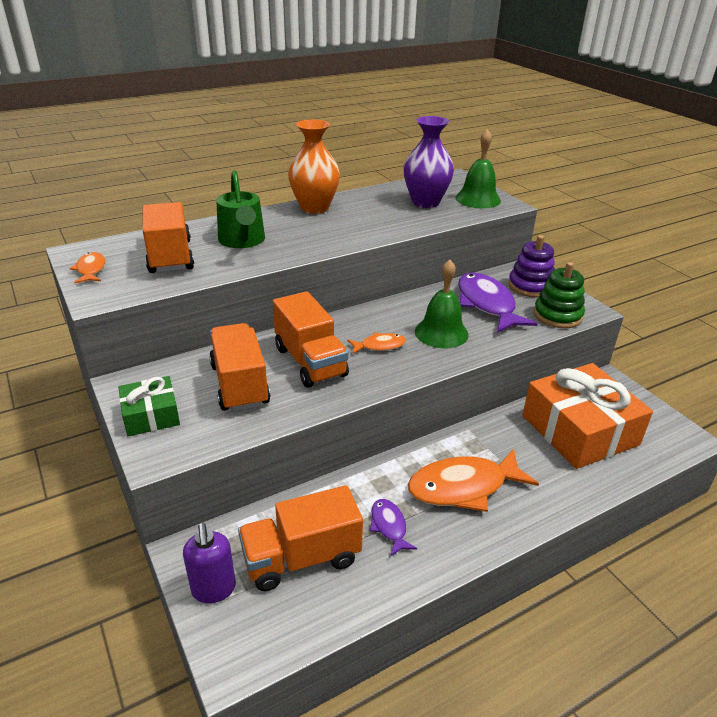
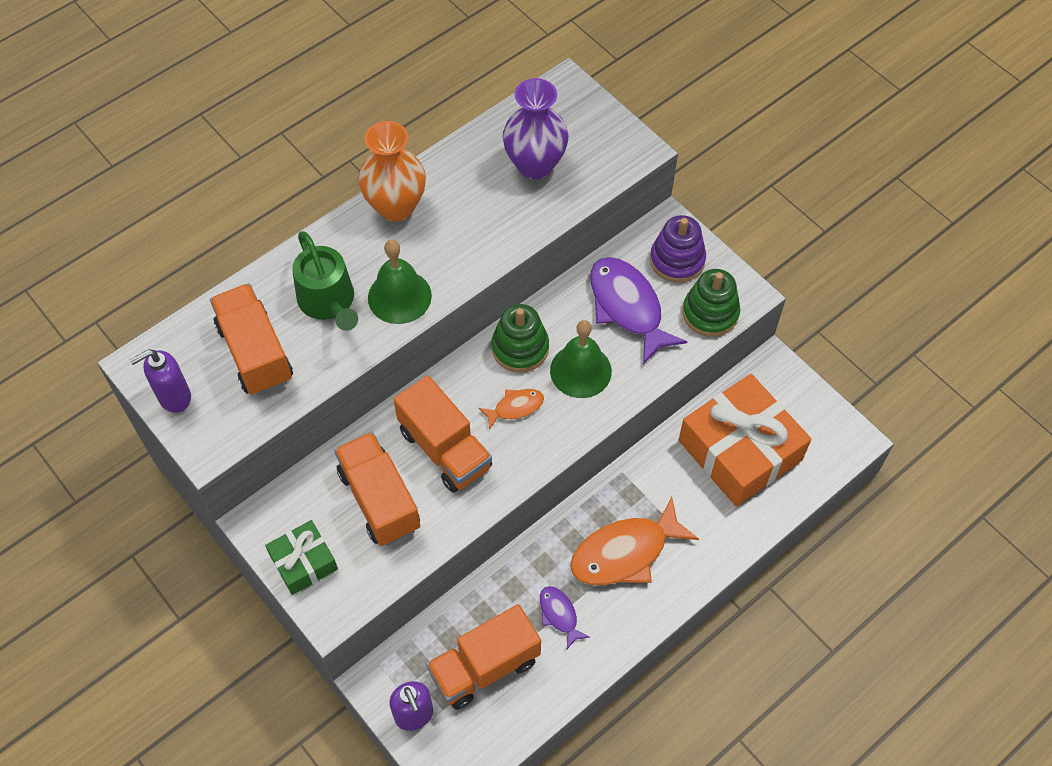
camera: 10 degrees left, 25 degrees up
(91, 270) = (174, 397): orange fish -> purple soap dispenser
(392, 314) = (520, 348): none -> green stacking toy
(478, 199) = (601, 143): green bell -> green bell (399, 296)

